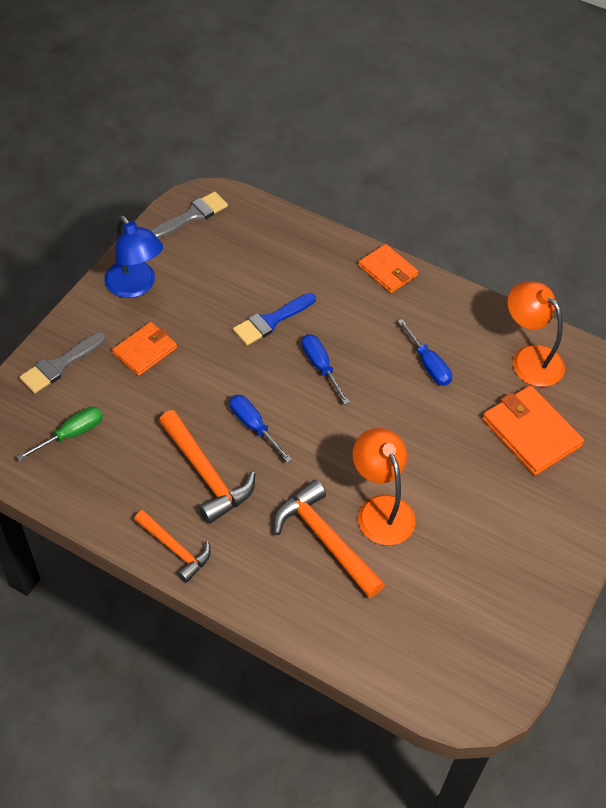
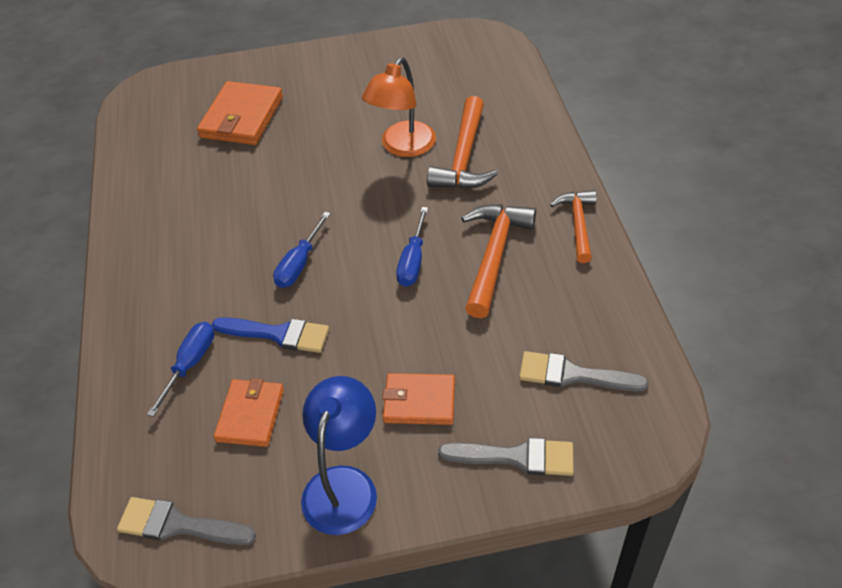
camera: 125 degrees left, 5 degrees down
(71, 434) = (573, 375): green screwdriver -> grey brush
(388, 271) = (125, 296): orange wallet -> orange wallet (250, 415)
(428, 364) = (226, 203): blue screwdriver -> blue screwdriver (190, 364)
(529, 358) = (159, 154): orange lamp -> none

